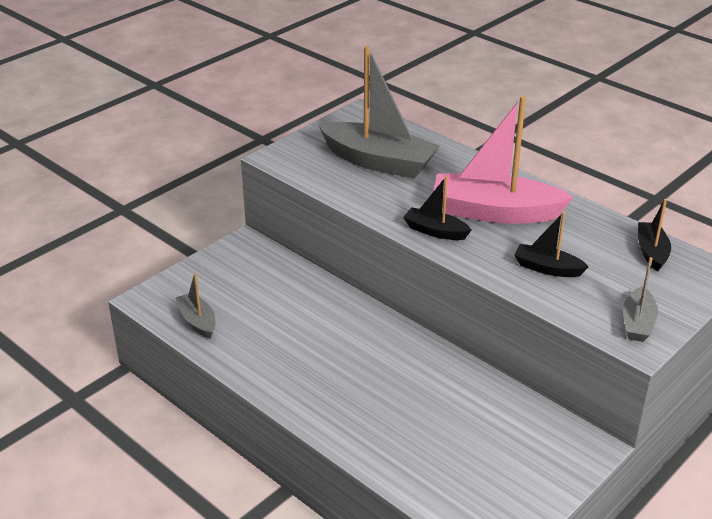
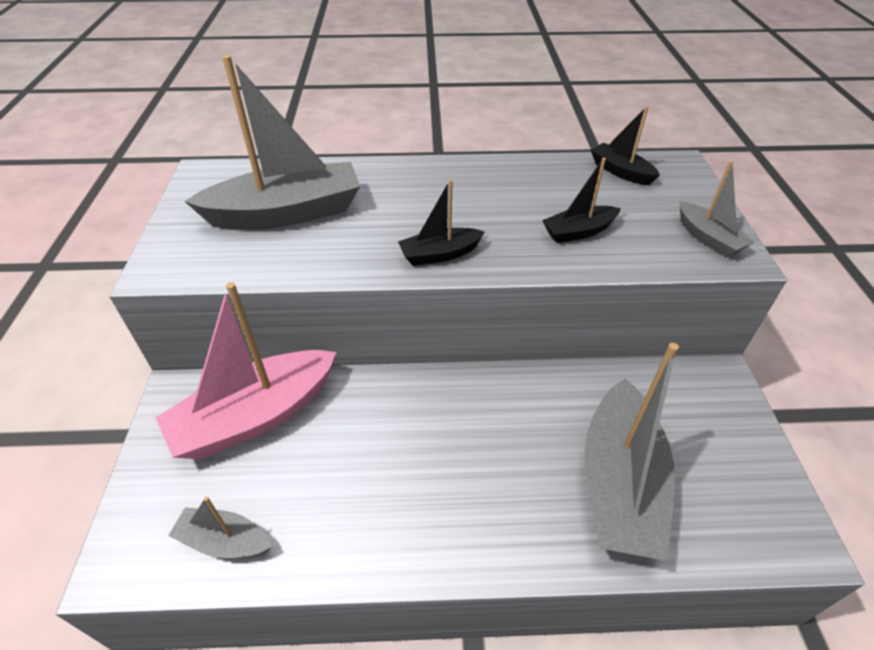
camera: 45 degrees left, 10 degrees up
(427, 440) = (619, 483): none -> grey boat
(495, 212) = (463, 204): pink boat -> pink boat (255, 416)

